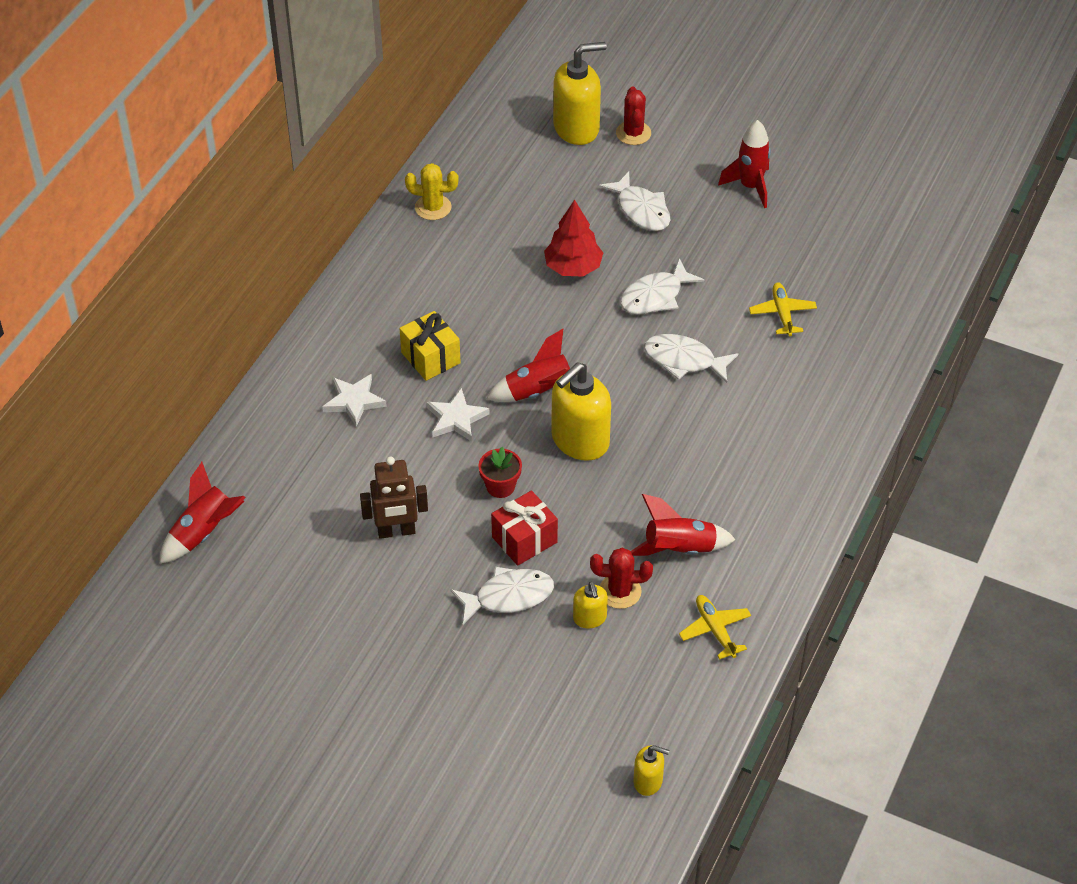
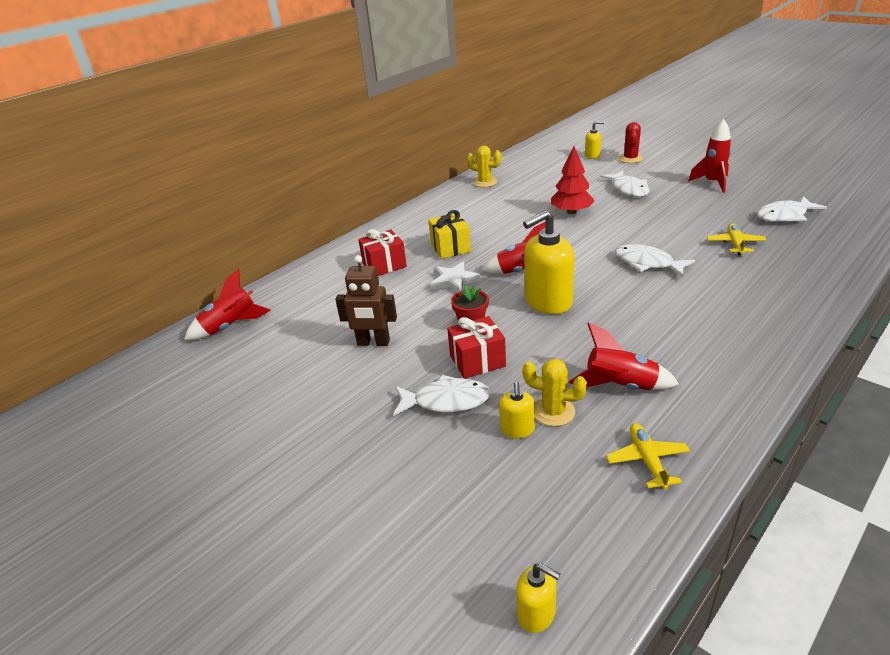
camera: 20 degrees right, 15 degrees down
(354, 401) = (384, 265): white star -> red gift
(576, 128) = (592, 155): yellow soap dispenser -> yellow soap dispenser, size x0.50
(620, 591) = (553, 412): red cactus -> yellow cactus
(655, 296) = (630, 229): white fish -> white fish (784, 216)

